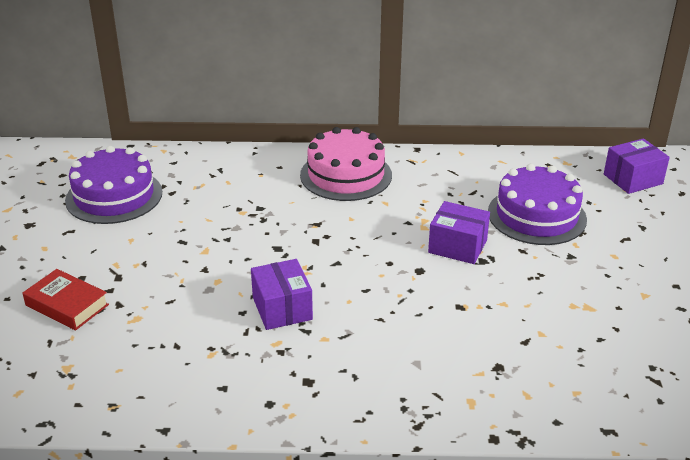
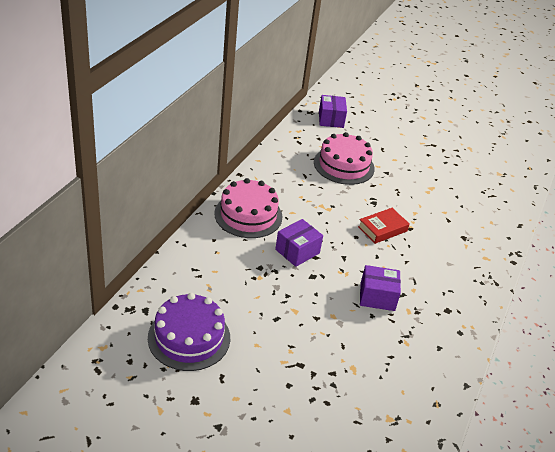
camera: 70 degrees left, 5 degrees up
(67, 305) = (319, 402): red book -> red book (382, 229)
(457, 246) = (355, 205): purple box -> purple box (297, 251)
(536, 216) = (344, 165): purple cake -> pink cake

